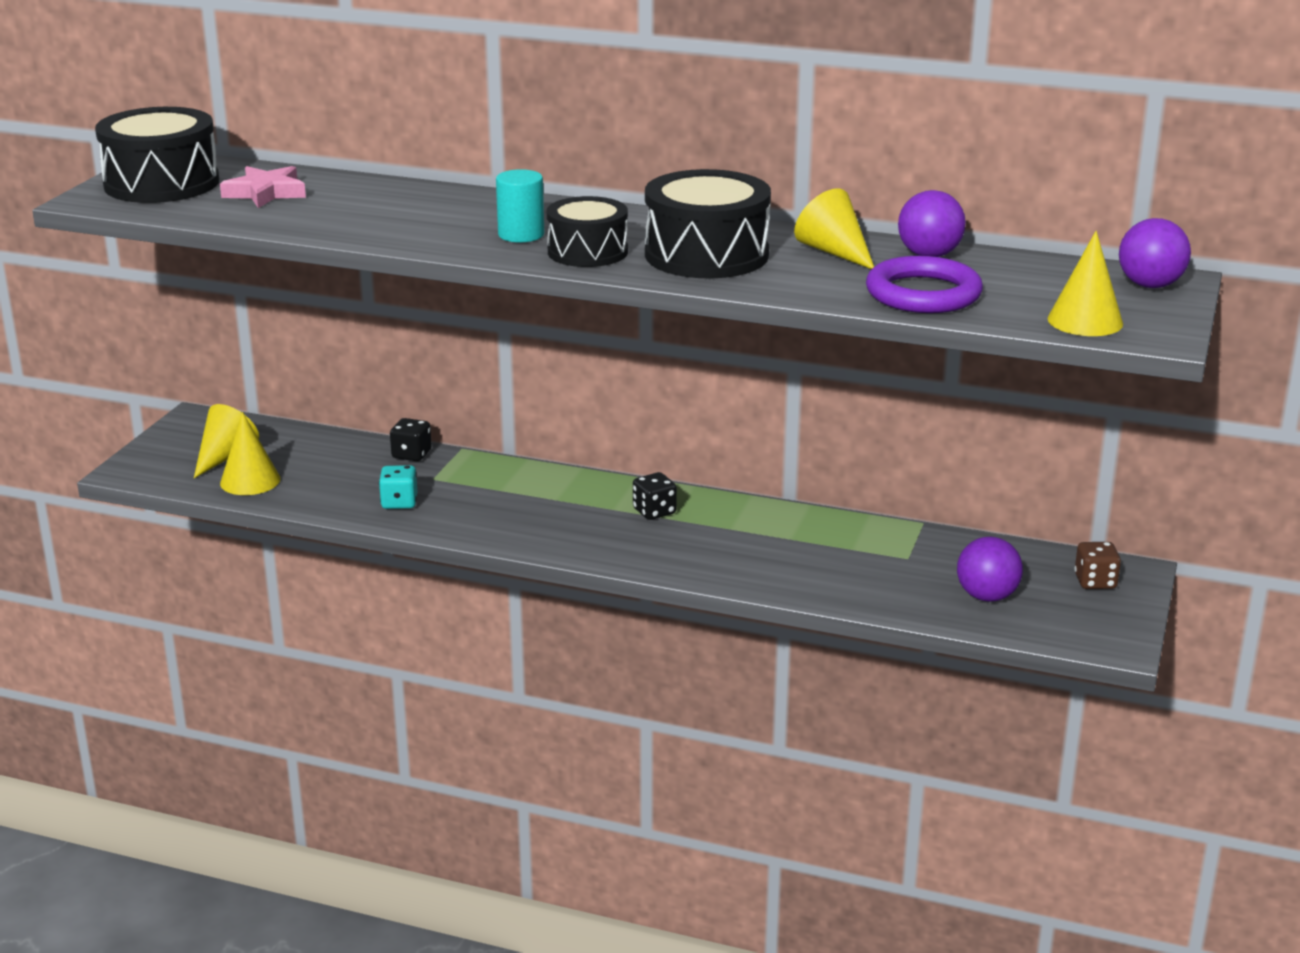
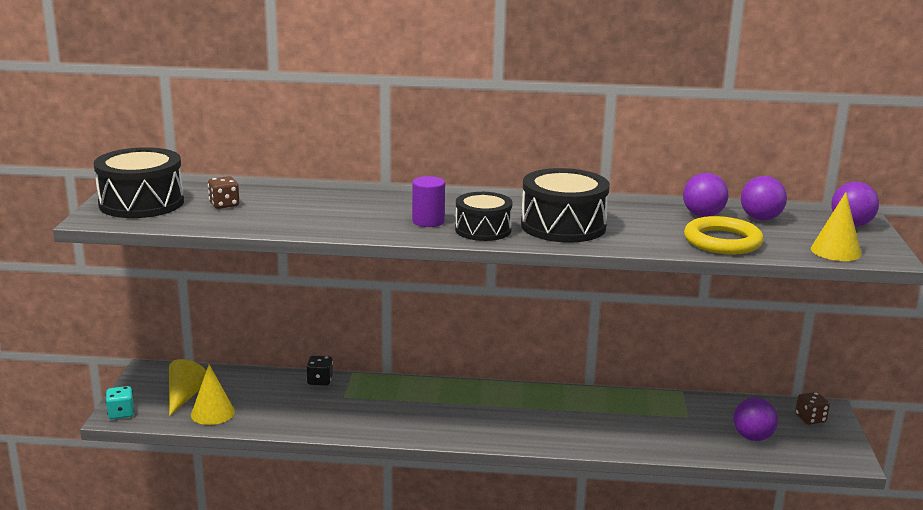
camera: 15 degrees left, 5 degrees down
(265, 193) = (224, 205): pink star -> brown dice
(399, 502) = (329, 417): turquoise dice -> turquoise dice (121, 413)
(521, 234) = (428, 221): turquoise cylinder -> purple cylinder
(654, 511) = (508, 403): black dice -> none
(834, 252) = (643, 218): yellow cone -> none
(923, 294) = (722, 241): purple ring -> yellow ring
(1014, 266) = (760, 219): none -> purple ball

